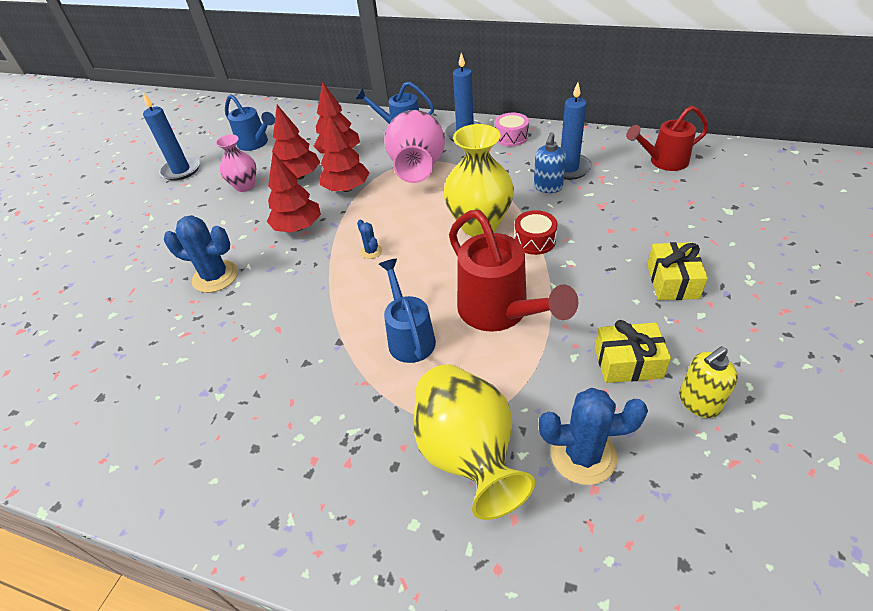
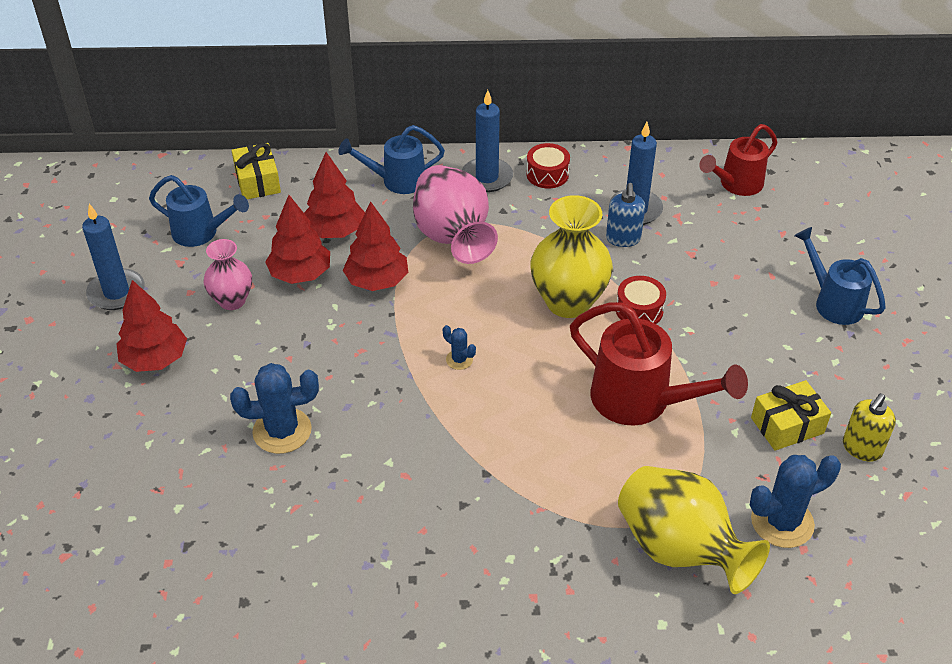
camera: 25 degrees left, 0 degrees up
(298, 227) = (346, 346): red tree -> red tree (155, 359)
(409, 337) = (561, 450): blue watering can -> blue watering can (833, 302)
(511, 137) = (547, 174): pink drum -> red drum
(672, 281) = (796, 330): yellow gift -> yellow gift (257, 181)

